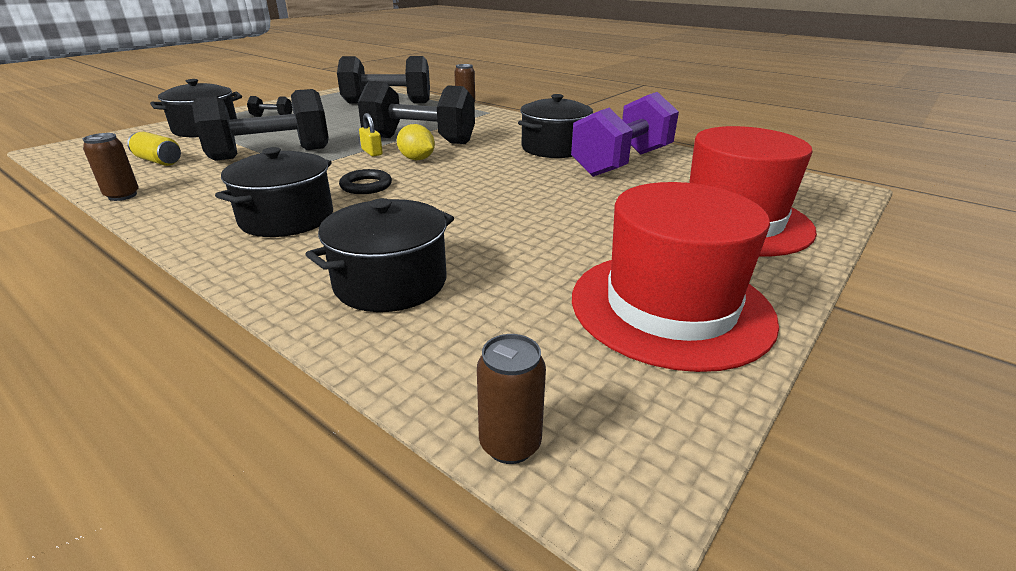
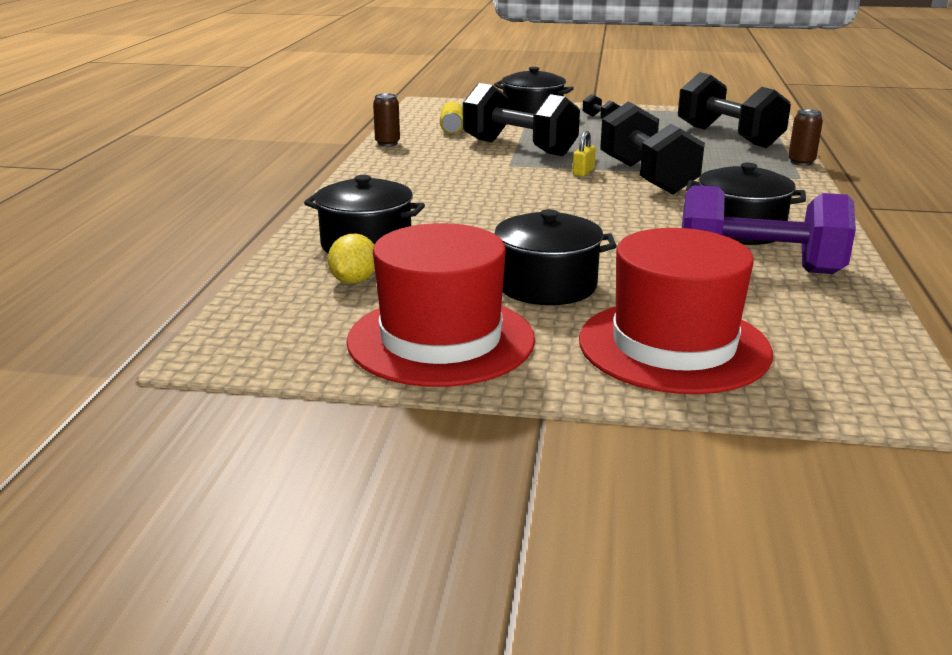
camera: 60 degrees right, 5 degrees down
(287, 218) = (417, 190): black pot -> black pot (546, 285)
(366, 186) = (509, 192): black ring -> none
(417, 159) = (597, 190): yellow lemon -> yellow lemon (354, 281)
(510, 444) = (230, 319): brown can -> none

